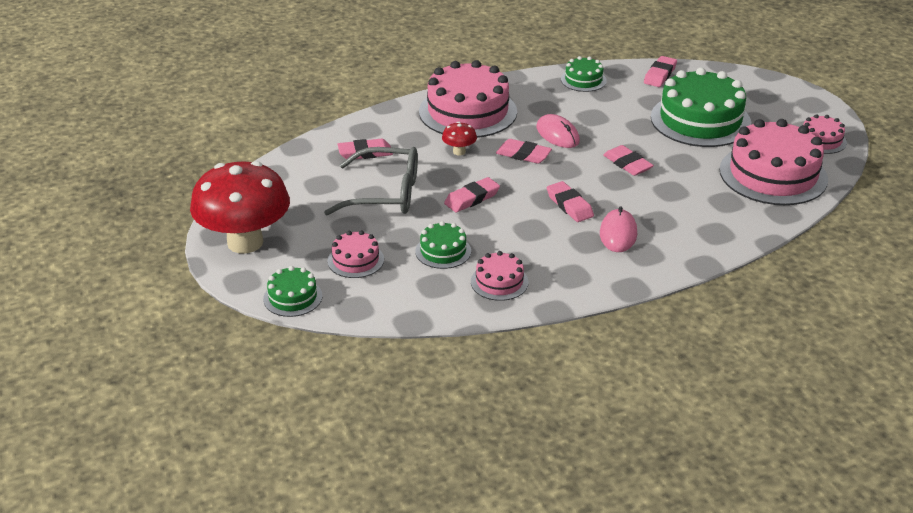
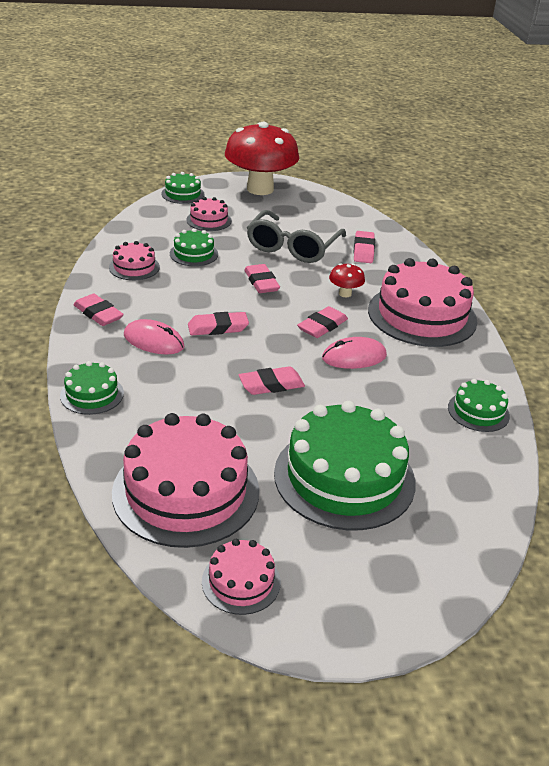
camera: 105 degrees right, 0 degrees up
(660, 75) = (481, 484): pink eraser -> pink eraser (98, 314)
(716, 243) = (92, 394): none -> green cake

